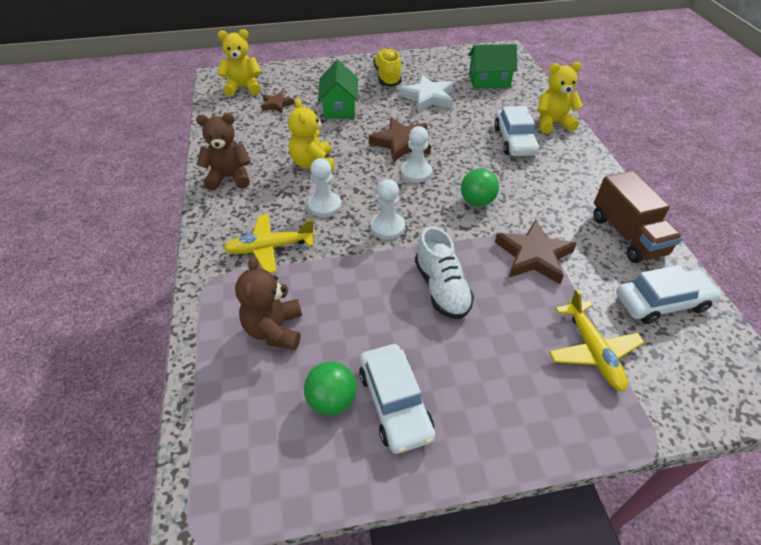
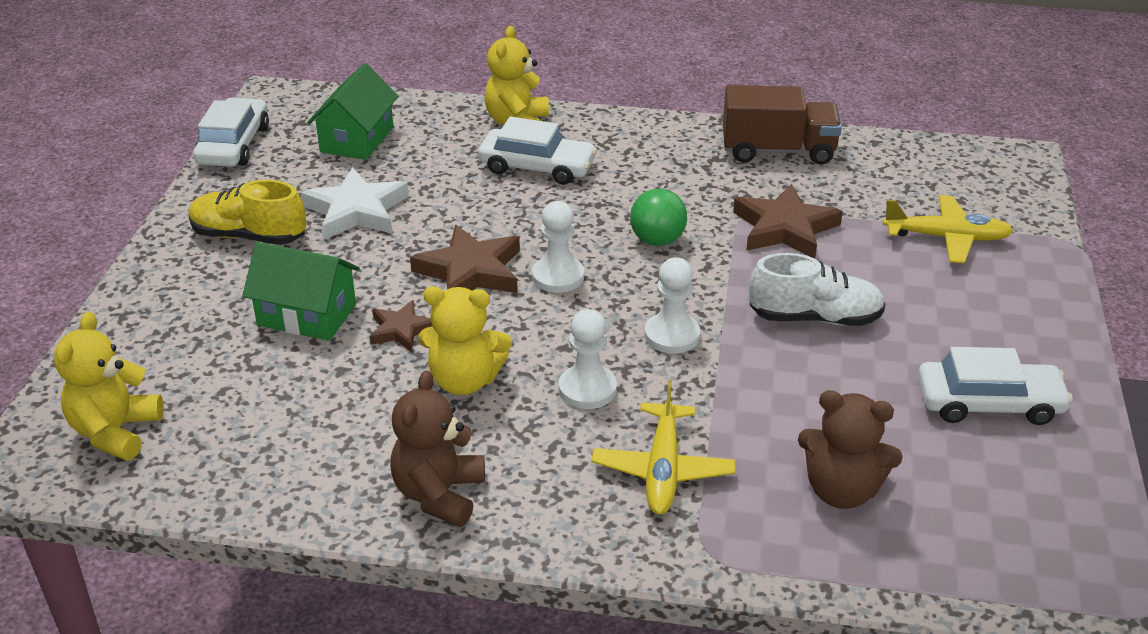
camera: 70 degrees left, 10 degrees down
(277, 104) = (227, 393): brown star -> brown star (401, 330)
(332, 400) = (974, 456): green ball -> none
(662, 302) = (891, 169): white car -> white car (234, 145)

